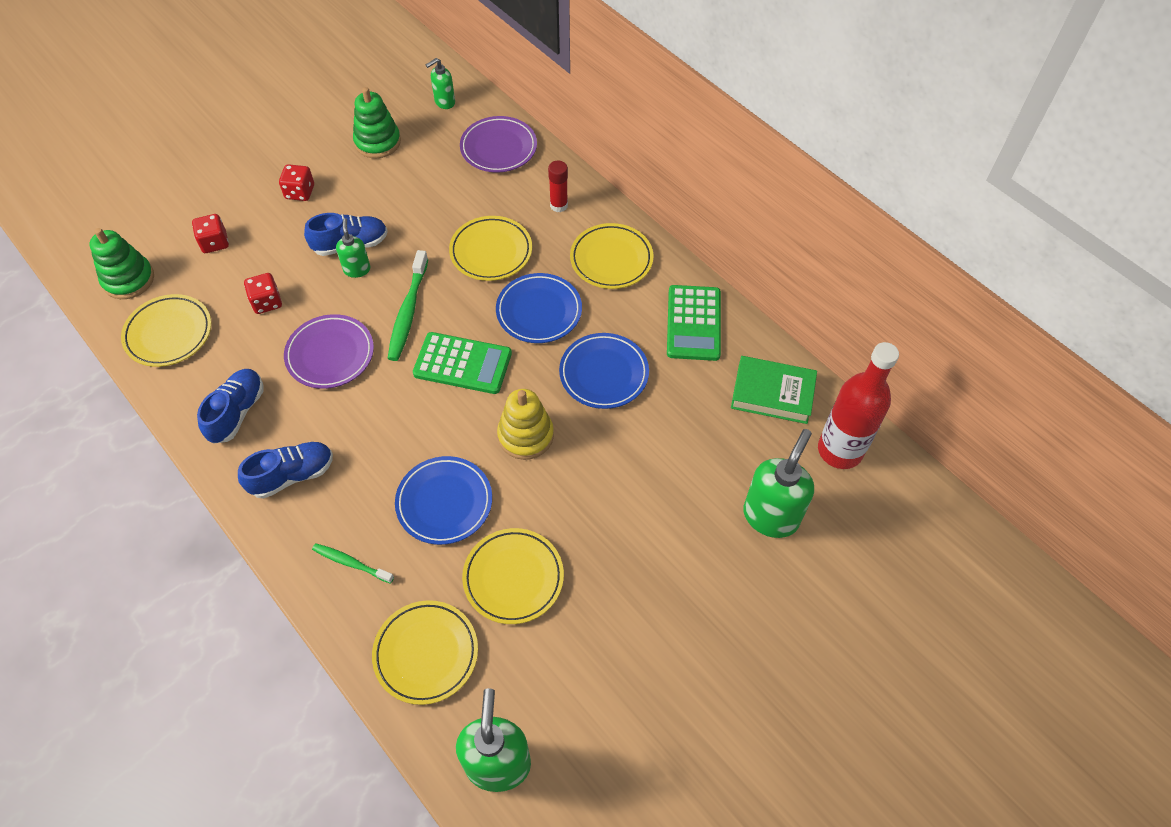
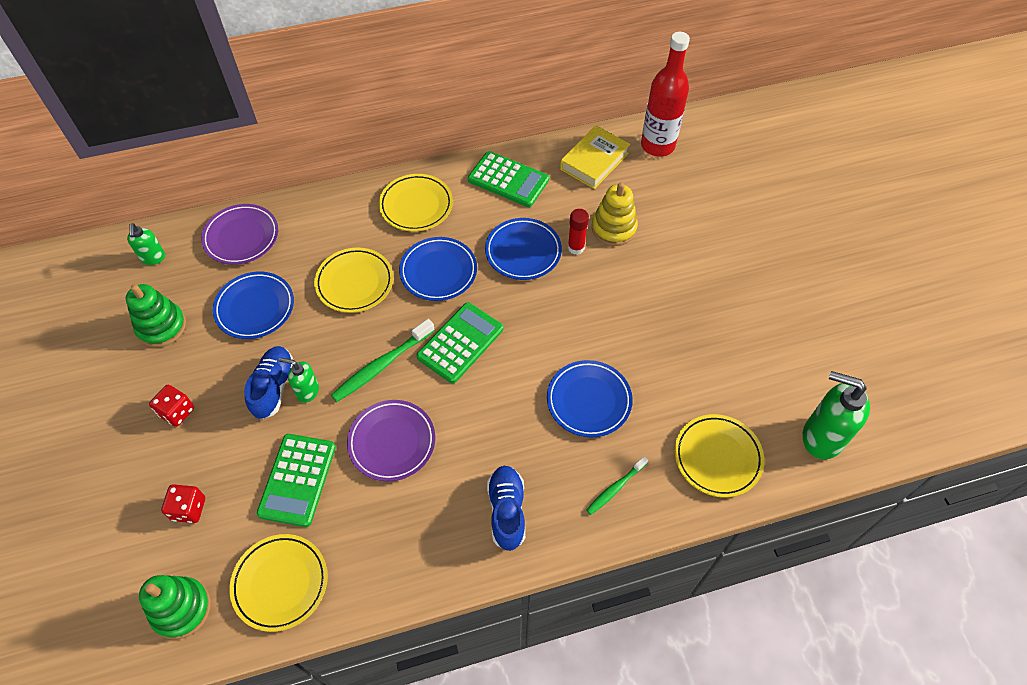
camera: 65 degrees left, 0 degrees up
(237, 412) = (413, 541): blue shoe -> none
(267, 302) = (297, 480): red dice -> green calculator
(408, 312) = (381, 365): green toothbrush -> green toothbrush turned 105 degrees clockwise
(427, 193) = (255, 308): none -> blue plate
(513, 578) = (676, 375): yellow plate -> none
(525, 435) = (553, 323): yellow stacking toy -> yellow stacking toy (613, 228)
(559, 205) = (337, 218): red glue stick -> red glue stick (576, 247)
(771, 516) = (691, 203): green soap dispenser -> none
(772, 394) = (594, 161): green book -> yellow book

